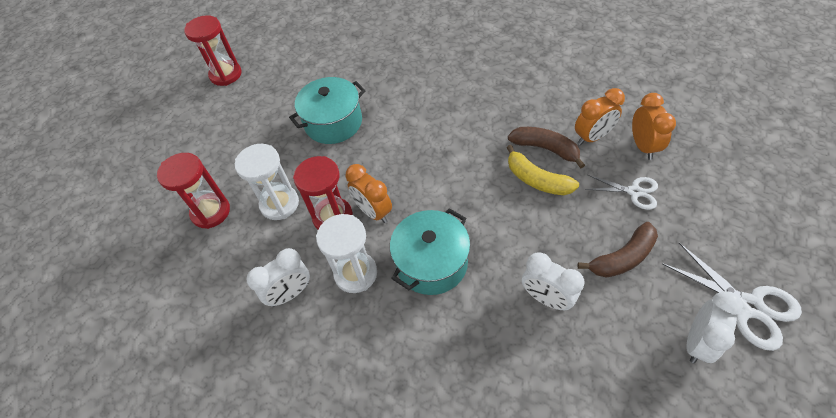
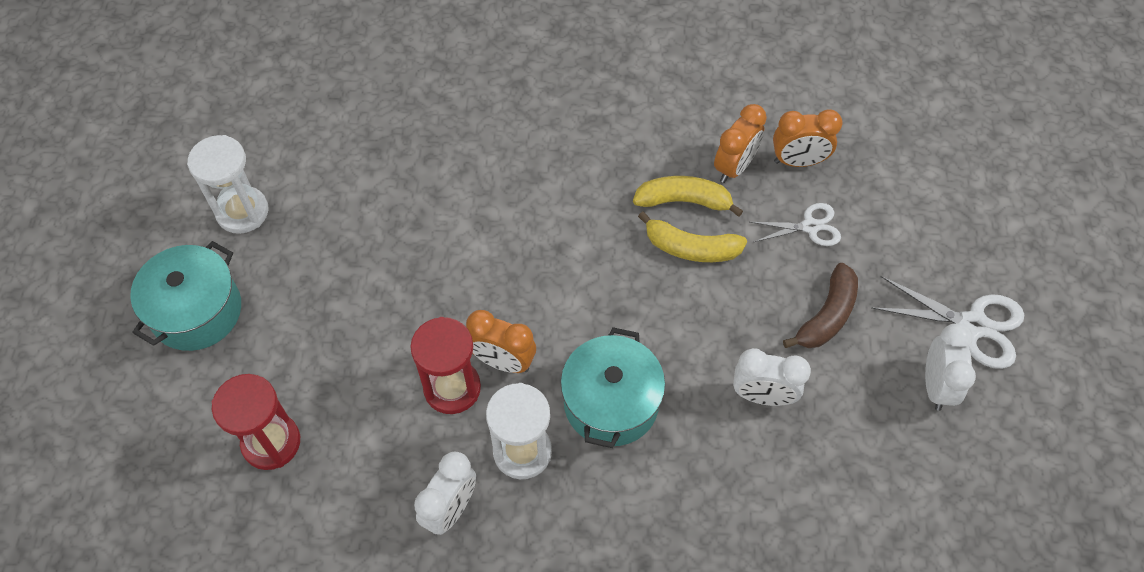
camera: 30 degrees left, 5 degrees up
(226, 75) = (160, 222): red hourglass -> none
(279, 204) = (367, 396): white hourglass -> white hourglass (242, 212)
(333, 122) = (378, 250): turquoise pot -> turquoise pot (196, 311)
(545, 149) = (684, 201): brown banana -> yellow banana
(643, 146) = (798, 161): orange clock -> orange clock turned 120 degrees clockwise

